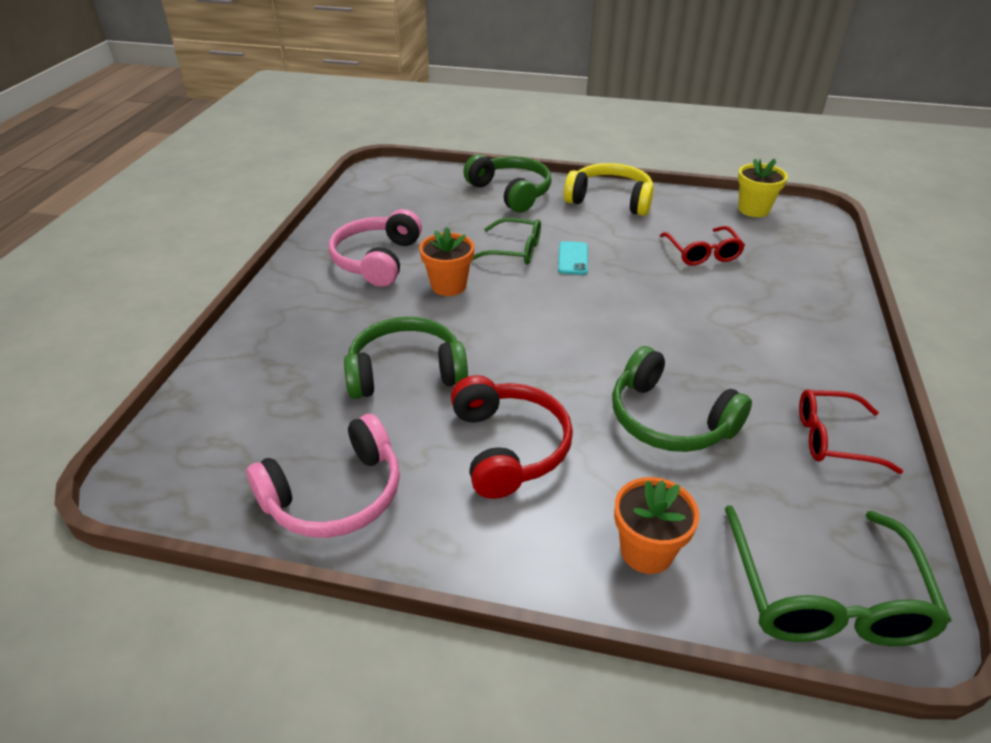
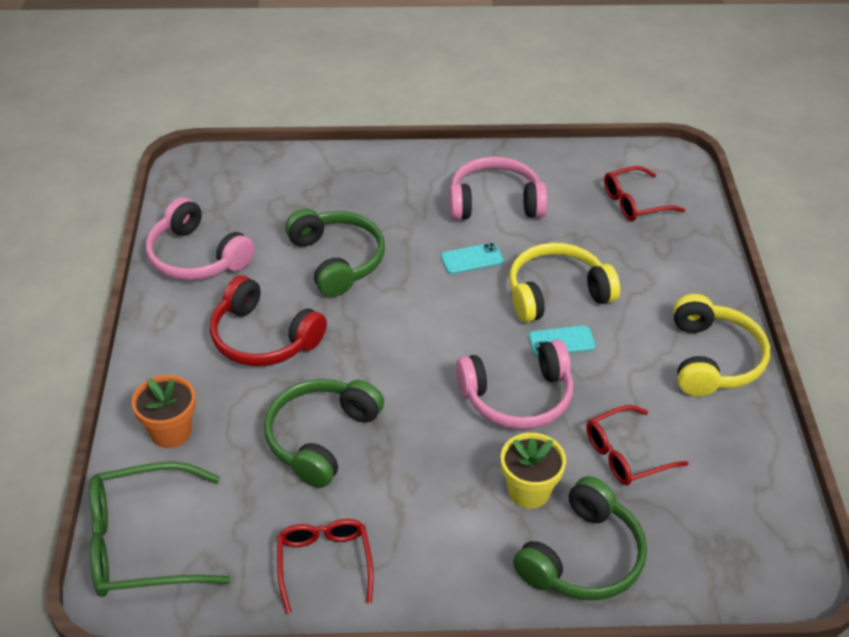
camera: 75 degrees right, 5 degrees up
(421, 195) = (635, 202): none -> red glasses
(448, 286) = (472, 259): orange flower pot -> turquoise phone
(509, 447) = (263, 338): red headphones -> red headphones turned 60 degrees clockwise
(511, 192) = (682, 270): green headphones -> green headphones (583, 557)
(514, 250) = (556, 293): green glasses -> yellow headphones
(633, 291) = (517, 397): none -> pink headphones
(753, 209) = (769, 507): yellow flower pot -> yellow flower pot (529, 491)

